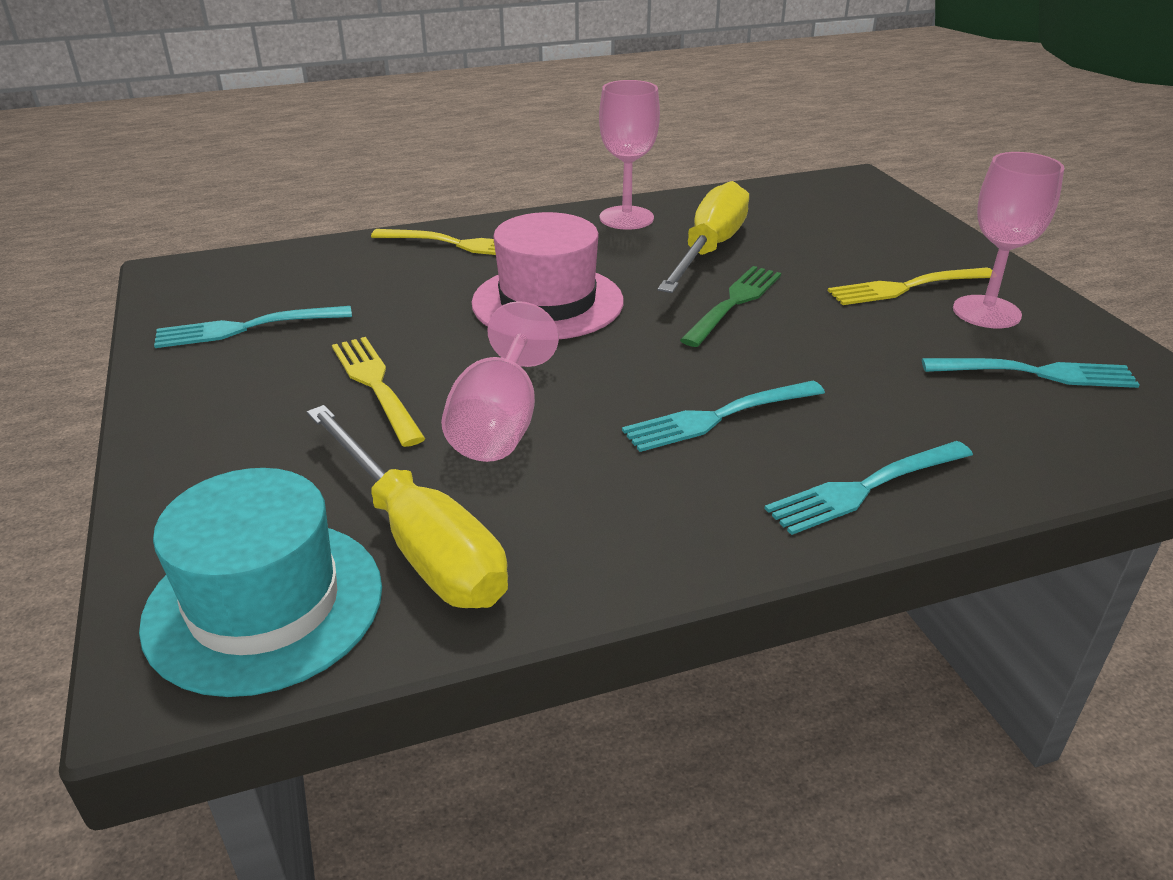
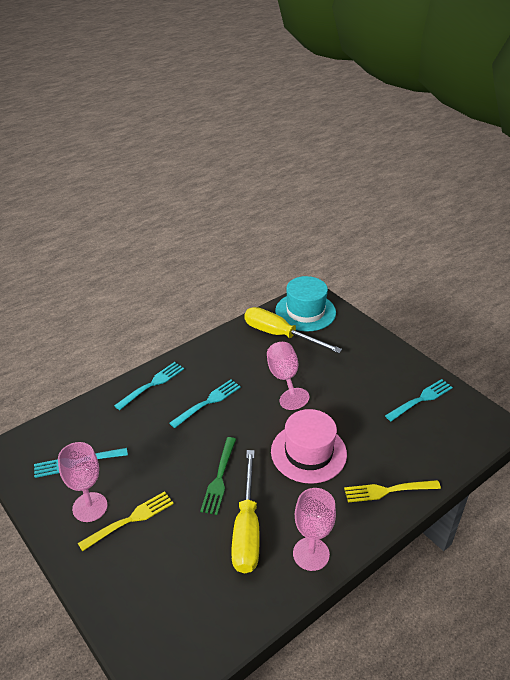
camera: 160 degrees right, 5 degrees up
(376, 385) = (341, 384): yellow fork -> none

